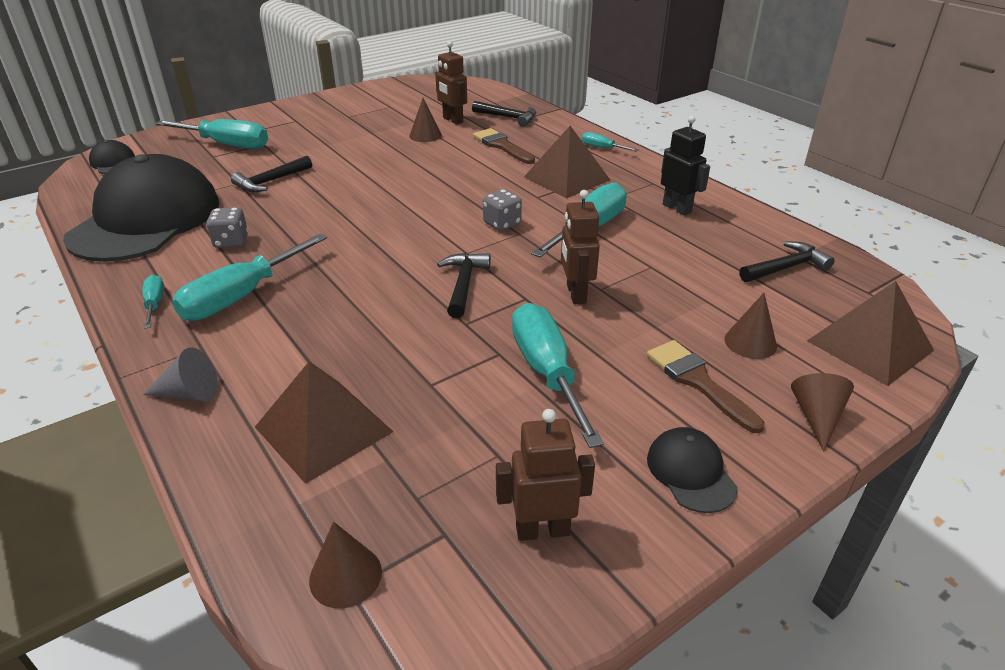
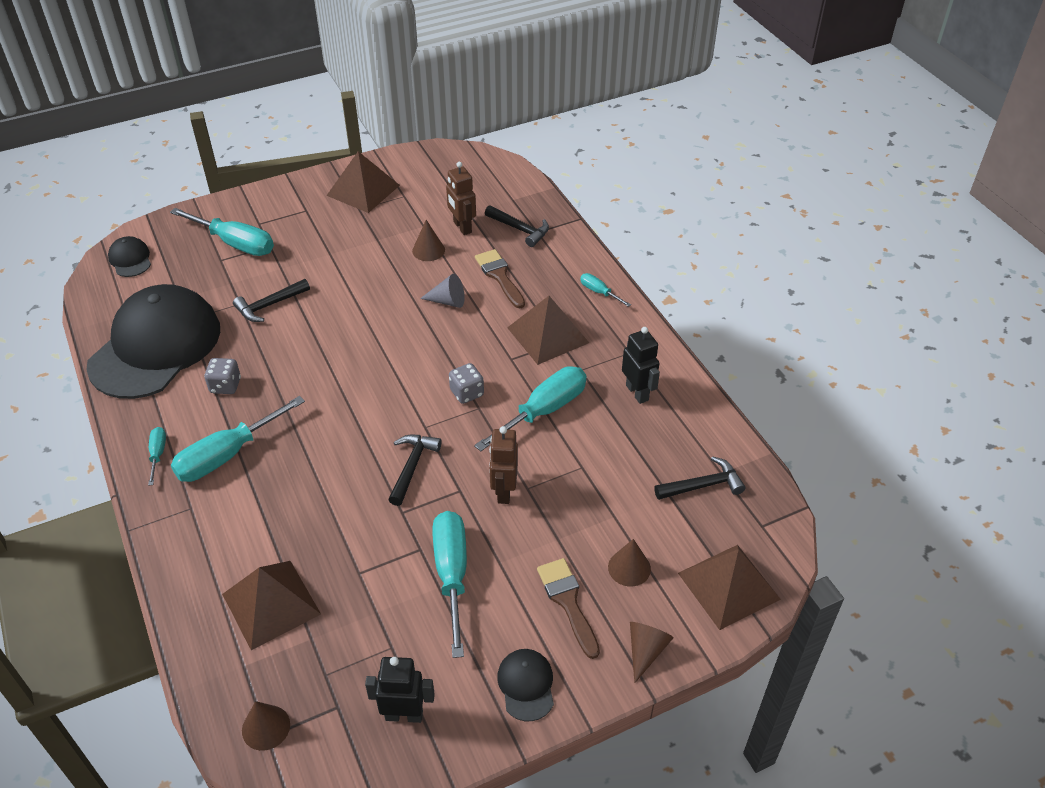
camera: 10 degrees right, 10 degrees up
(189, 393) = (178, 554): grey cone -> grey cone (448, 301)
(349, 105) = (363, 190): none -> brown pyramid
(542, 530) = (404, 715): brown robot -> black robot

